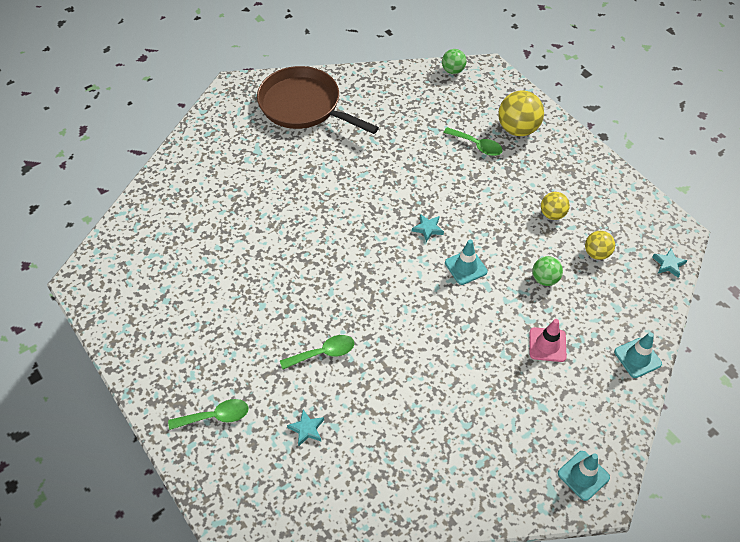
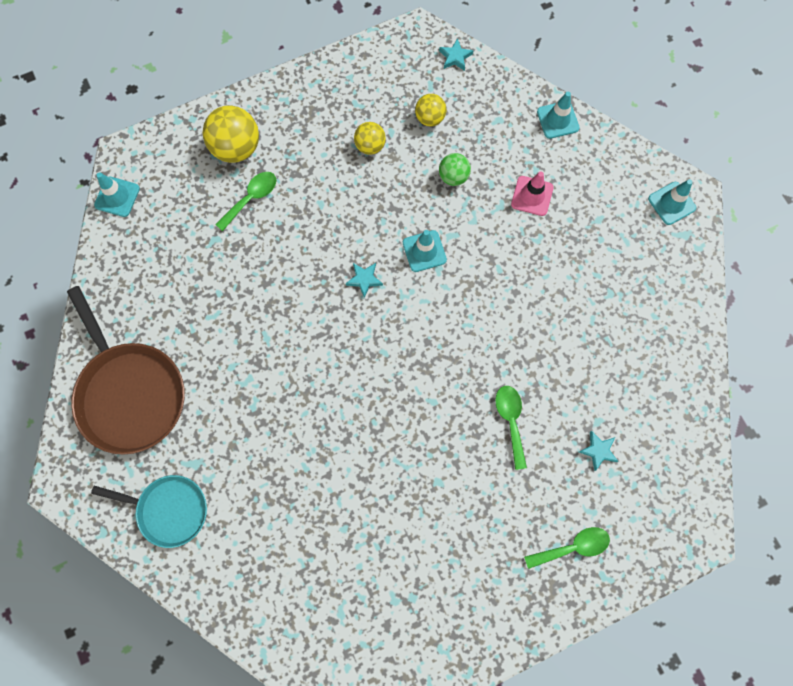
camera: 80 degrees left, 20 degrees up
(216, 416) = (573, 547): green spoon -> green spoon turned 75 degrees clockwise
(222, 142) = (169, 510): none -> turquoise pan
(304, 106) = (130, 393): brown pan -> brown pan turned 75 degrees counterclockwise
(453, 70) = (117, 197): green ball -> turquoise traffic cone

